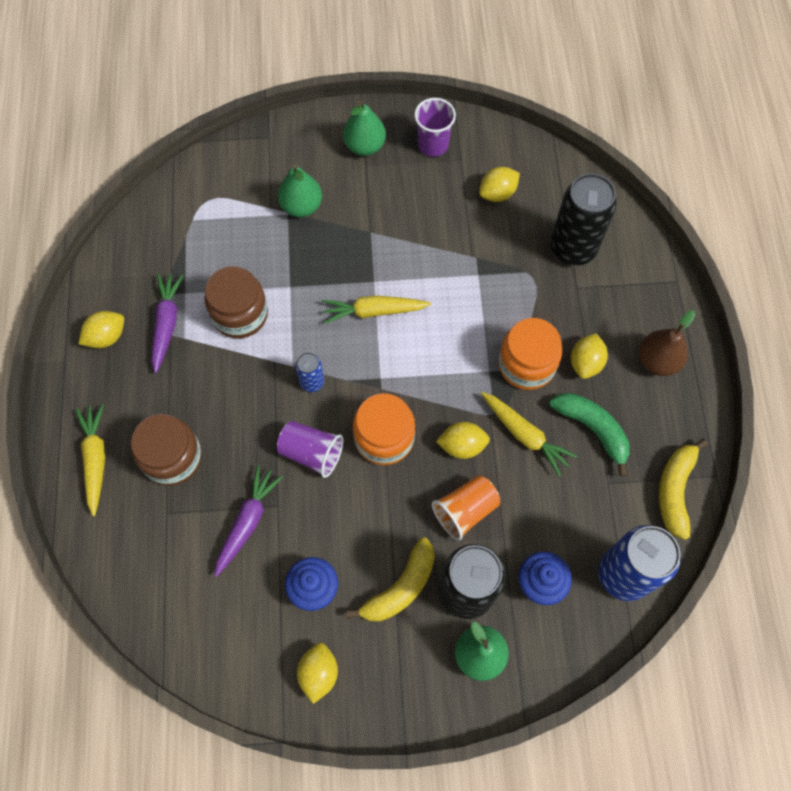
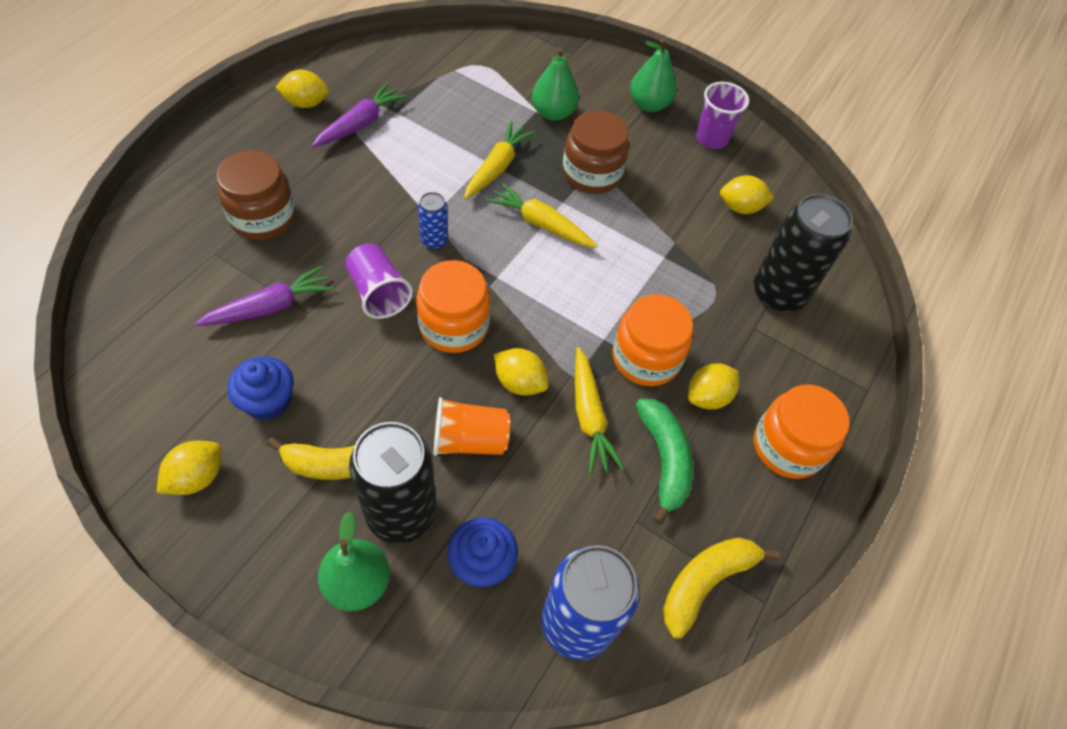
camera: 30 degrees right, 10 degrees down
(95, 459) = (205, 178): yellow carrot -> yellow carrot (497, 167)
(240, 314) = (425, 154): brown jar -> brown jar (591, 174)
(657, 361) = (787, 446): brown pear -> orange jar

